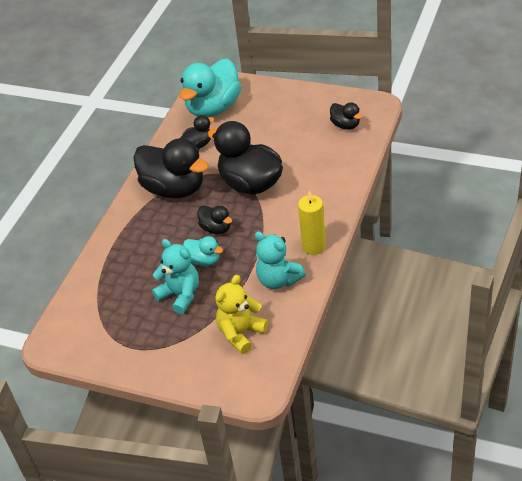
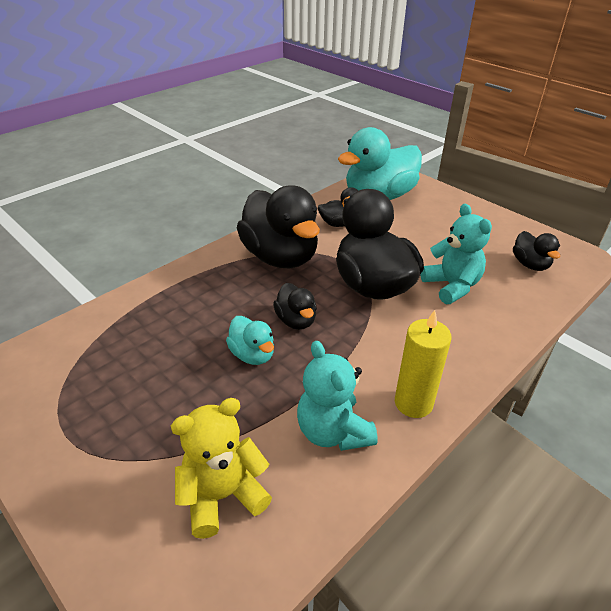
camera: 20 degrees right, 5 degrees down
(180, 295) = (187, 388): turquoise teddy bear -> turquoise teddy bear (451, 286)

